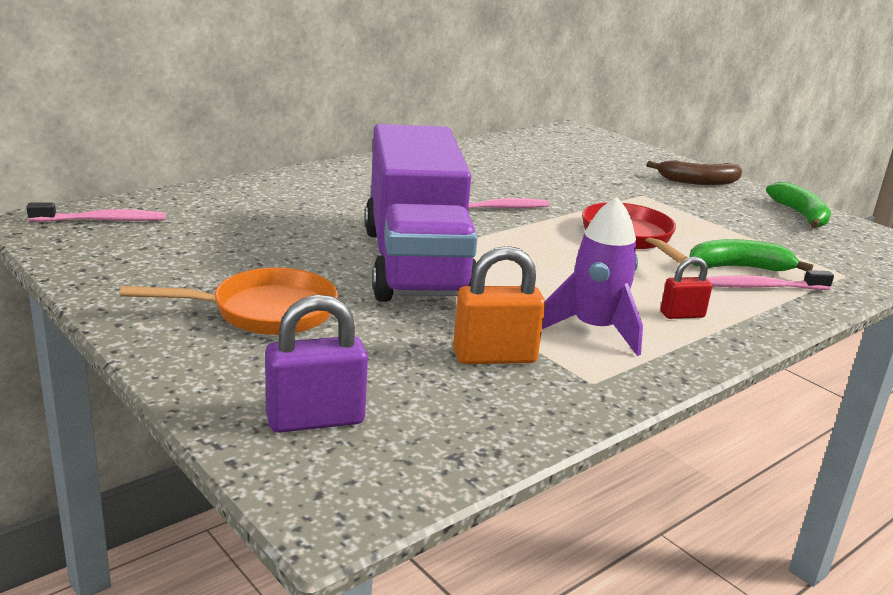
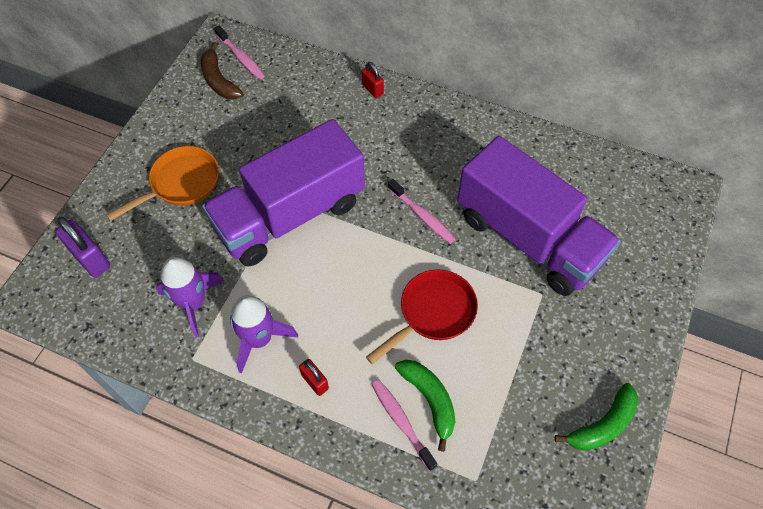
camera: 65 degrees right, 35 degrees up
(265, 312) = (181, 184): orange pan -> orange pan turned 90 degrees counterclockwise
(287, 180) = (372, 89): none -> red padlock
(494, 357) = (193, 303): orange padlock -> purple rocket
(572, 181) = (528, 238): none -> purple truck
(698, 182) = (620, 324): brown banana -> brown banana (219, 80)

